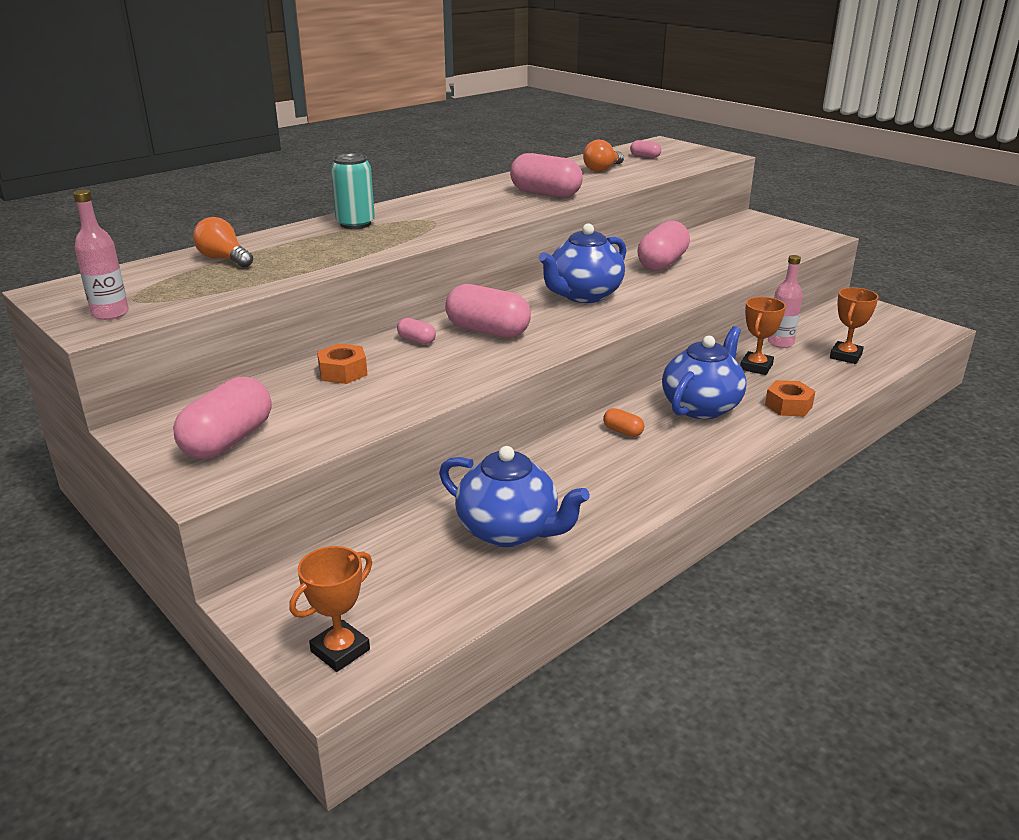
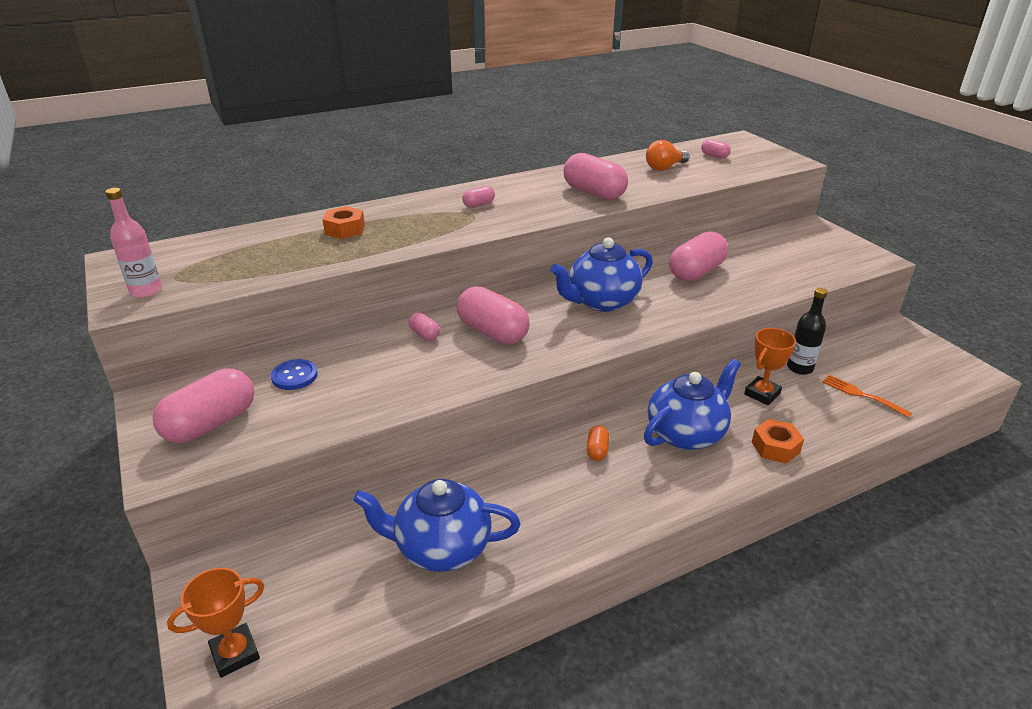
camera: 15 degrees right, 5 degrees up
(224, 259) = (272, 240): orange light bulb -> none
(296, 390) = (294, 376): none -> blue button
(343, 372) = (344, 361): orange nut -> orange nut (345, 229)
(355, 224) = (404, 211): turquoise can -> none
(432, 212) = (479, 204): none -> pink capsule
(509, 531) = (441, 548): blue teapot -> blue teapot turned 135 degrees clockwise
(623, 431) = (597, 450): orange capsule -> orange capsule turned 45 degrees clockwise
(780, 343) = (799, 368): pink bottle -> black bottle
(845, 356) = (861, 395): orange trophy -> orange fork

